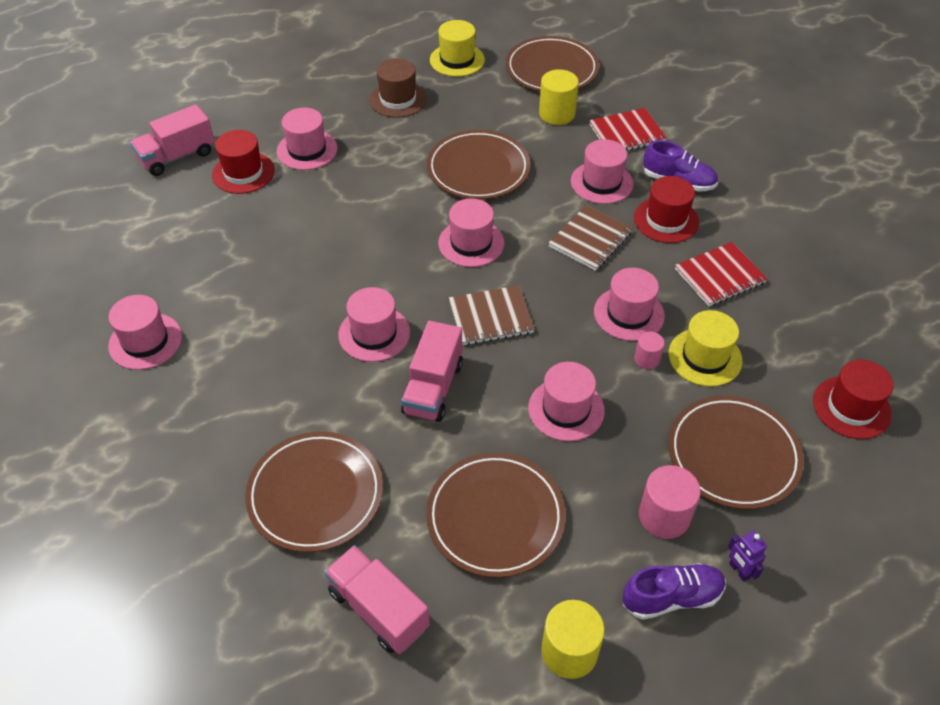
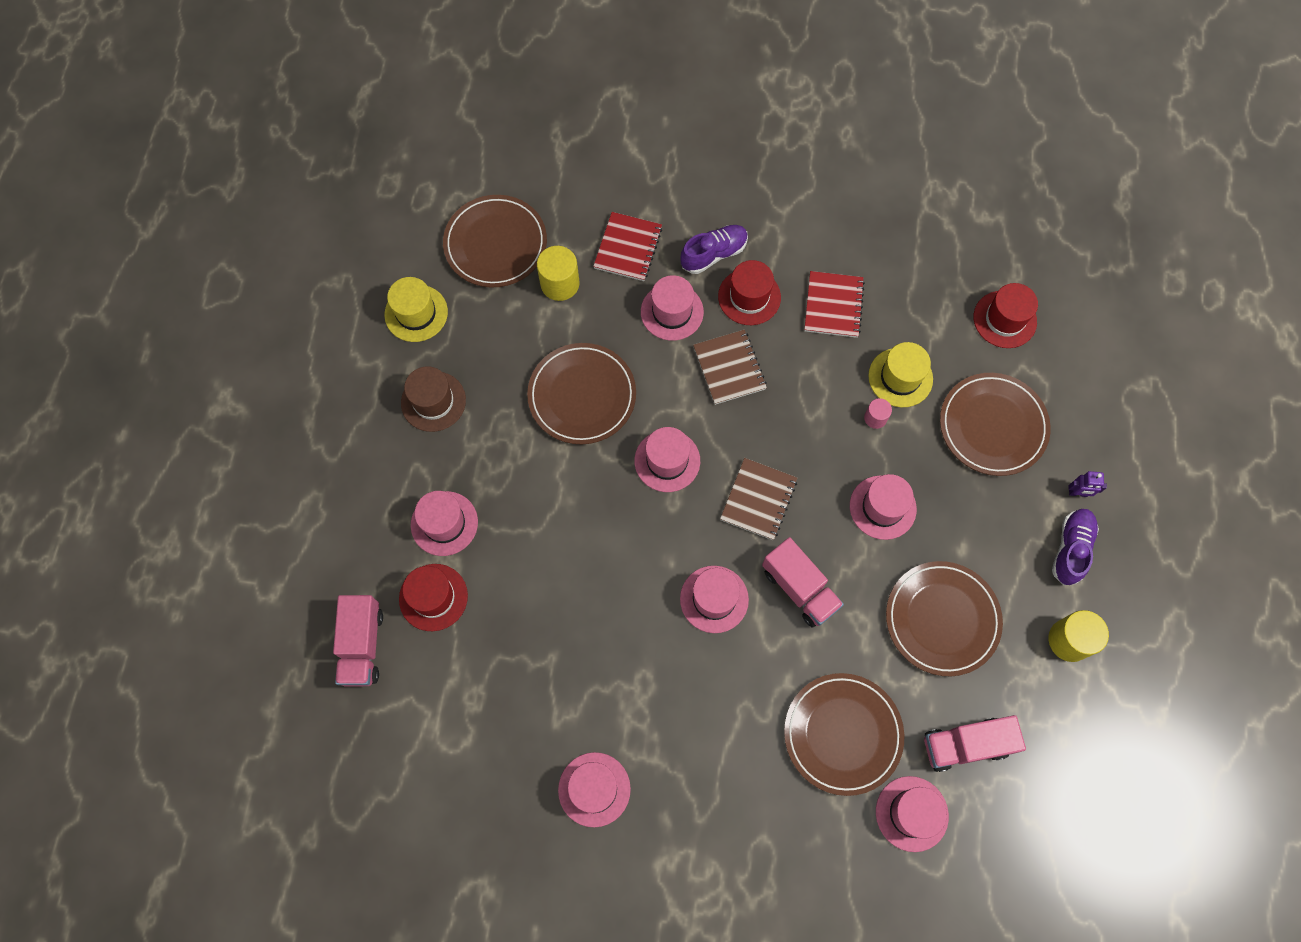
camera: 55 degrees left, 20 degrees up
(629, 314) = (824, 397): pink hat -> pink hat (911, 813)
(664, 516) = (1010, 508): pink cylinder -> none

